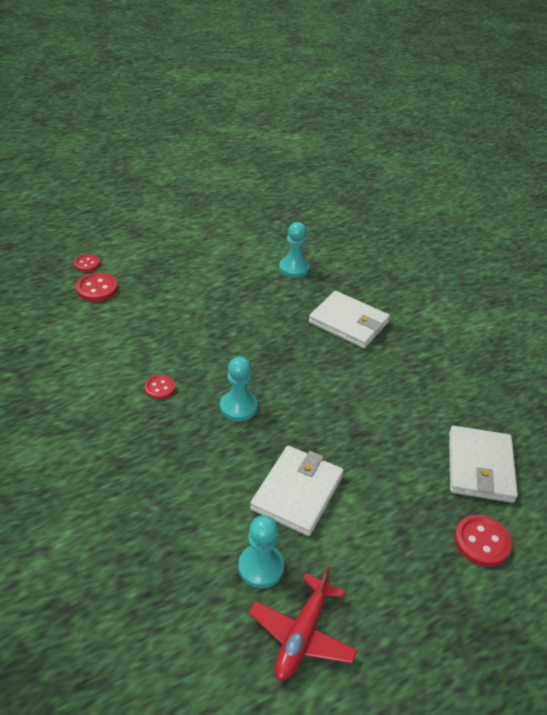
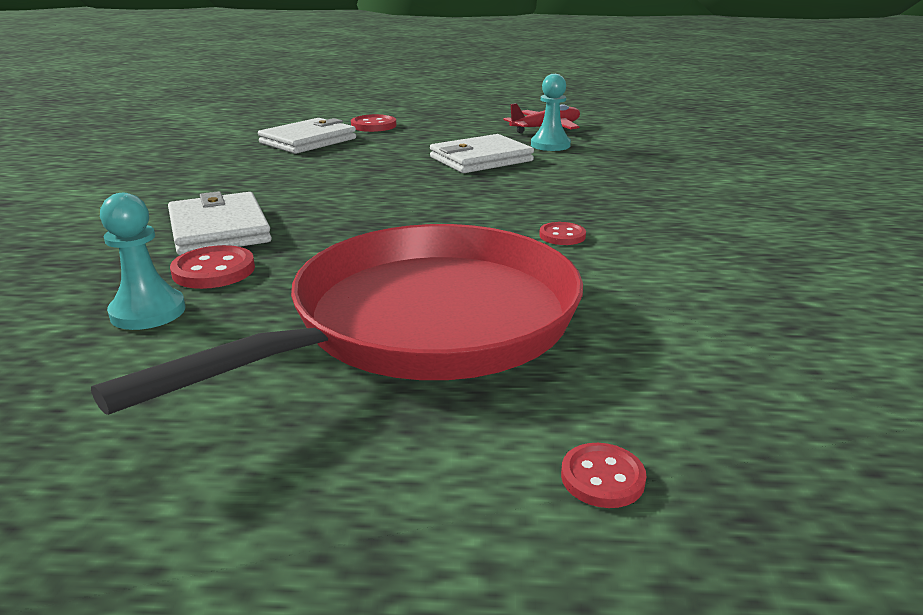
camera: 145 degrees left, 15 degrees down
(97, 289) = (599, 396): red button -> red button (214, 270)
(183, 299) = (424, 322): none -> red pan
(238, 407) = (476, 204): turquoise pawn -> none

